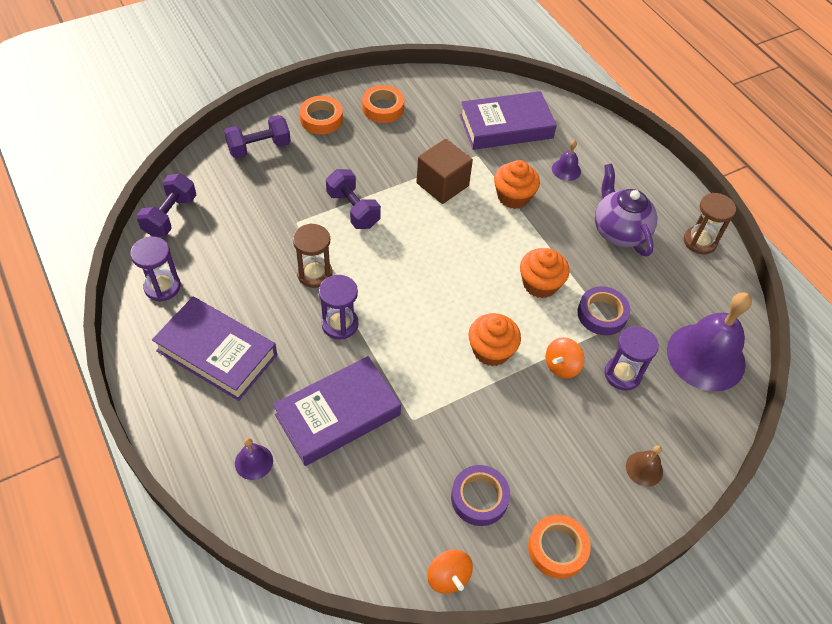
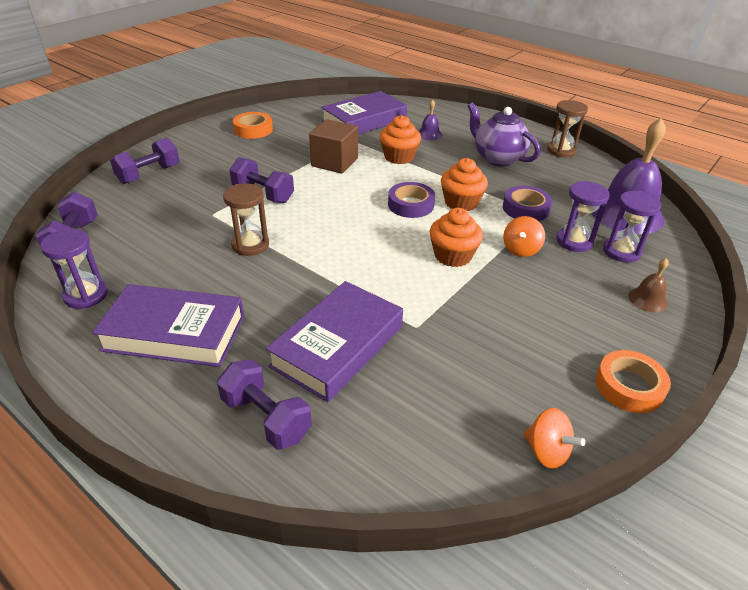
camera: 20 degrees left, 15 degrees down
(254, 462) = (266, 418): purple bell -> purple dumbbell
(321, 119) = (200, 146): orange tape -> none
(340, 324) = (297, 275): purple hourglass -> purple hourglass (621, 251)
(479, 498) = (525, 370): purple tape -> purple tape (411, 205)

